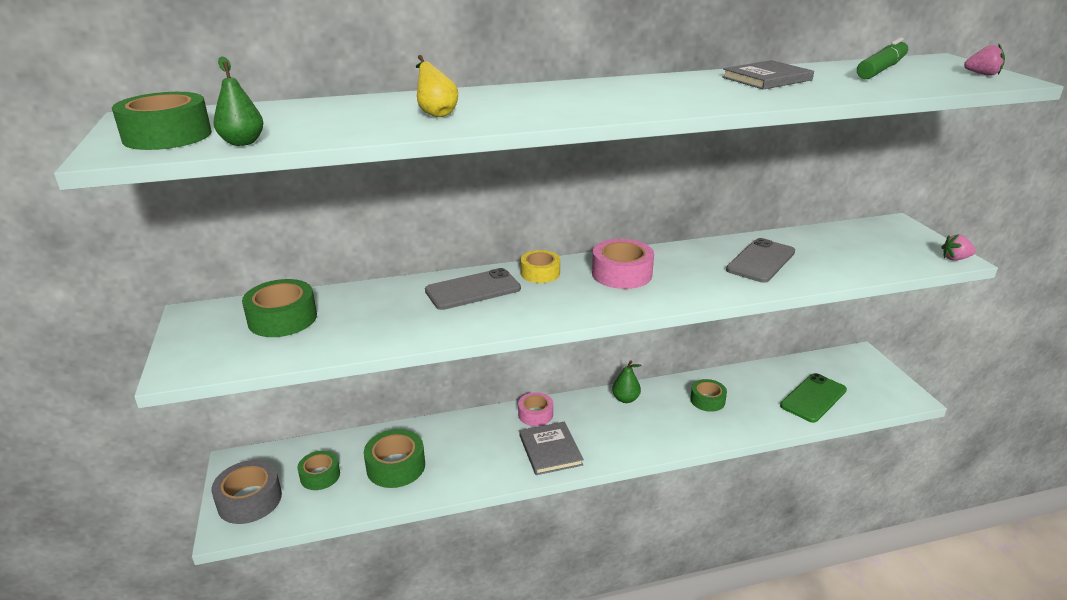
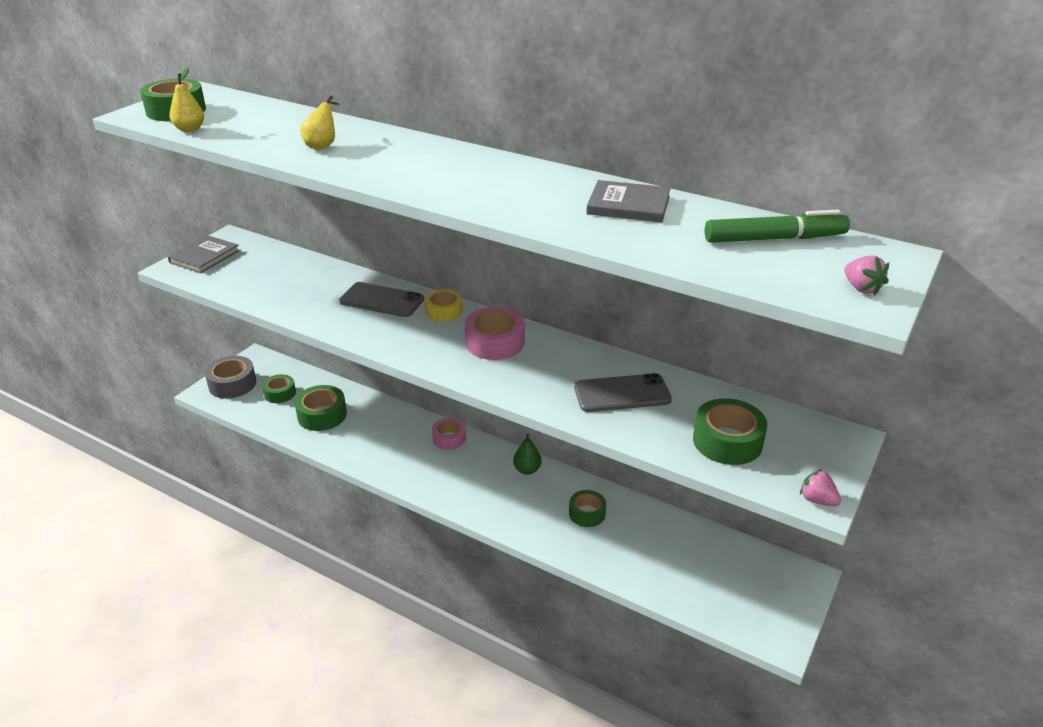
camera: 45 degrees right, 5 degrees up
(242, 143) = (190, 129): green pear -> yellow pear
(282, 318) = (259, 263): green tape -> green tape (727, 441)
(550, 450) = (419, 468): grey book -> grey book (204, 256)
(813, 398) = (682, 575): green phone -> none

